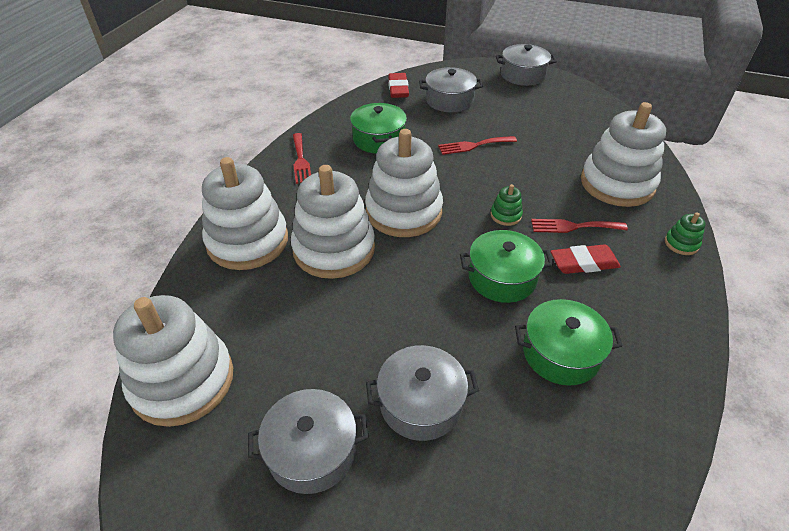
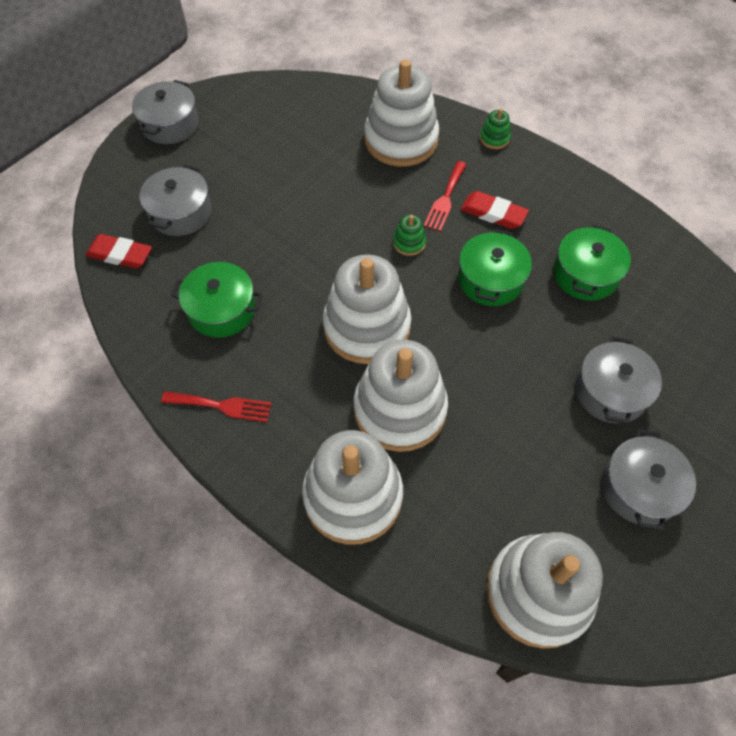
camera: 70 degrees left, 15 degrees up
(474, 145) = (283, 224): red fork -> none
(584, 263) = (493, 213): red eraser -> red eraser turned 75 degrees counterclockwise

